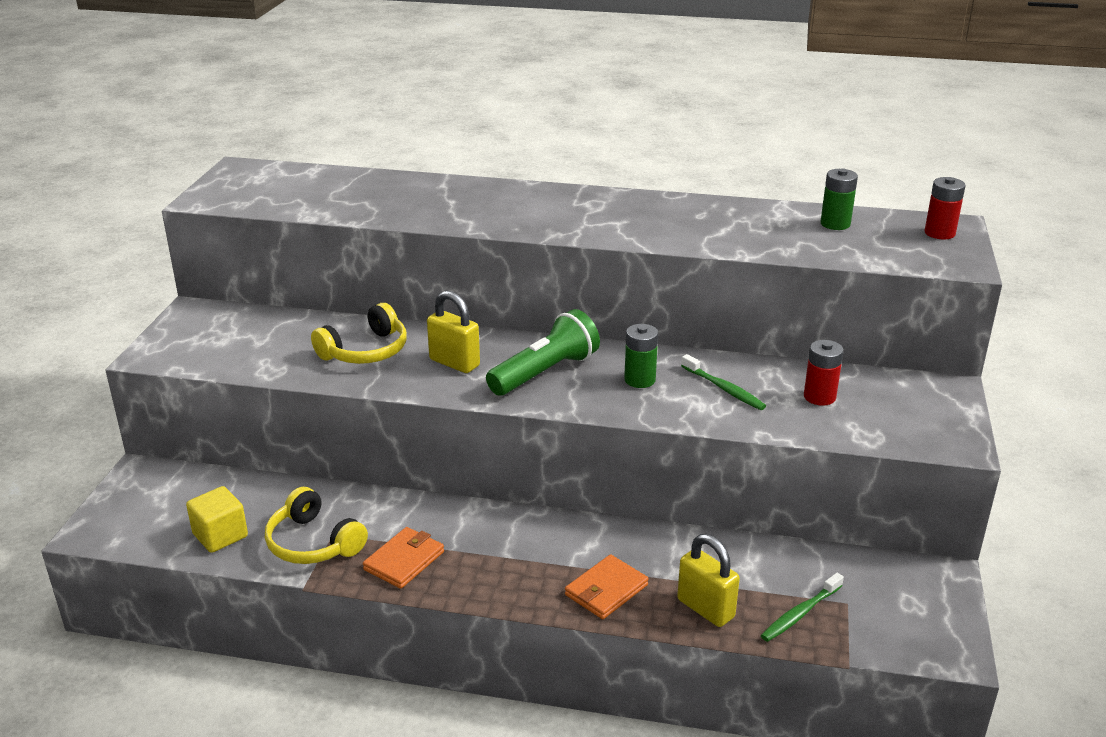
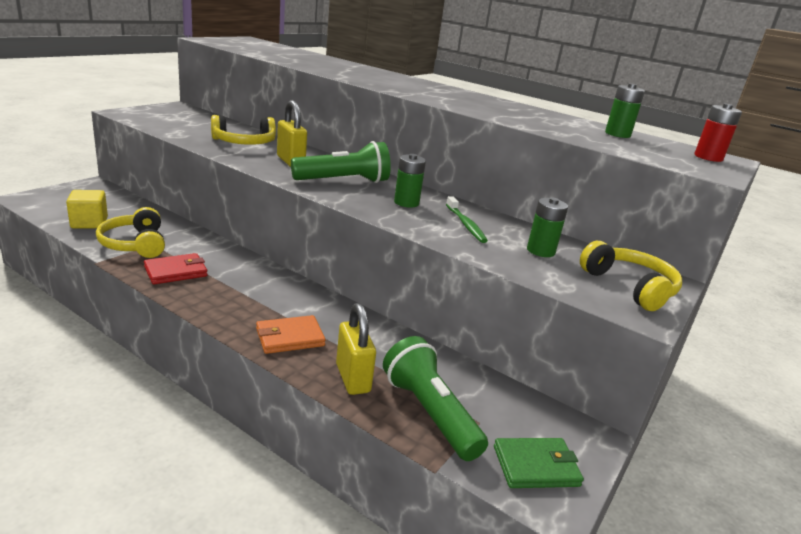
camera: 20 degrees right, 5 degrees down
(404, 561) = (176, 271): orange wallet -> red wallet
(800, 614) = (429, 413): green toothbrush -> green flashlight
(819, 397) = (540, 251): red battery -> green battery
(920, 624) = (536, 466): none -> green wallet
(925, 412) = (629, 287): none -> yellow headphones

